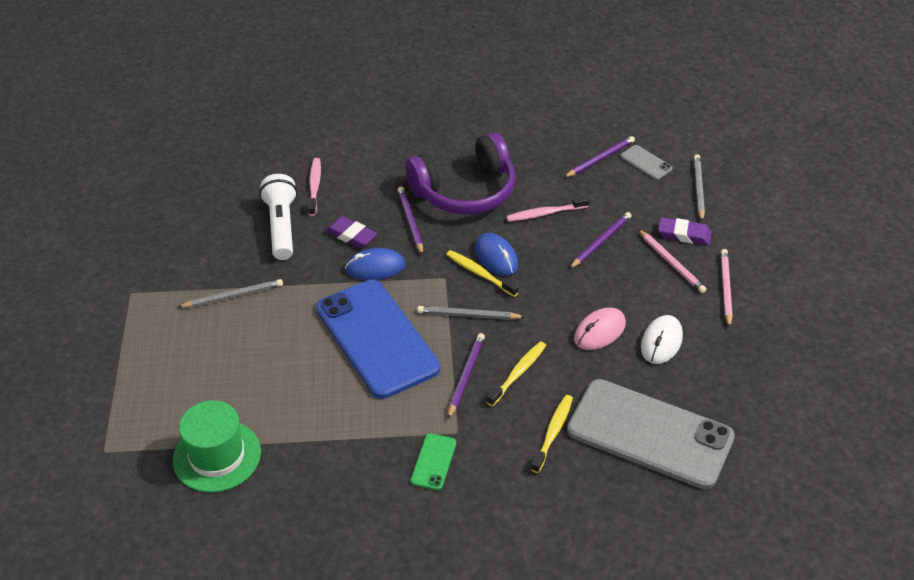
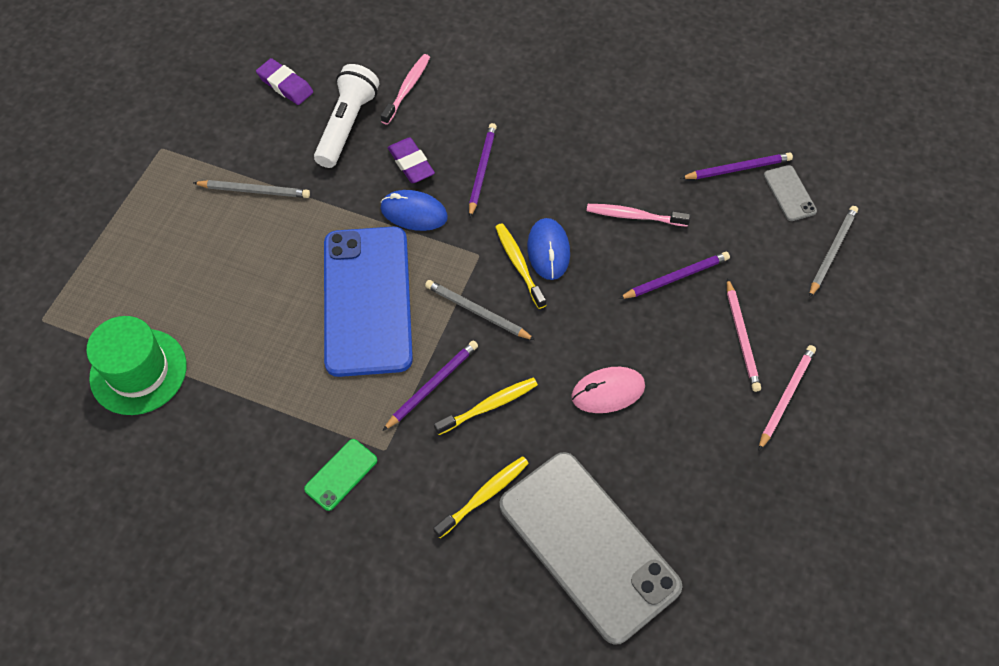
camera: 25 degrees right, 15 degrees up
(465, 191) = (562, 154): purple headphones -> none
(661, 342) = (669, 434): white mouse -> none
(684, 234) = (778, 306): purple eraser -> purple eraser (285, 85)

